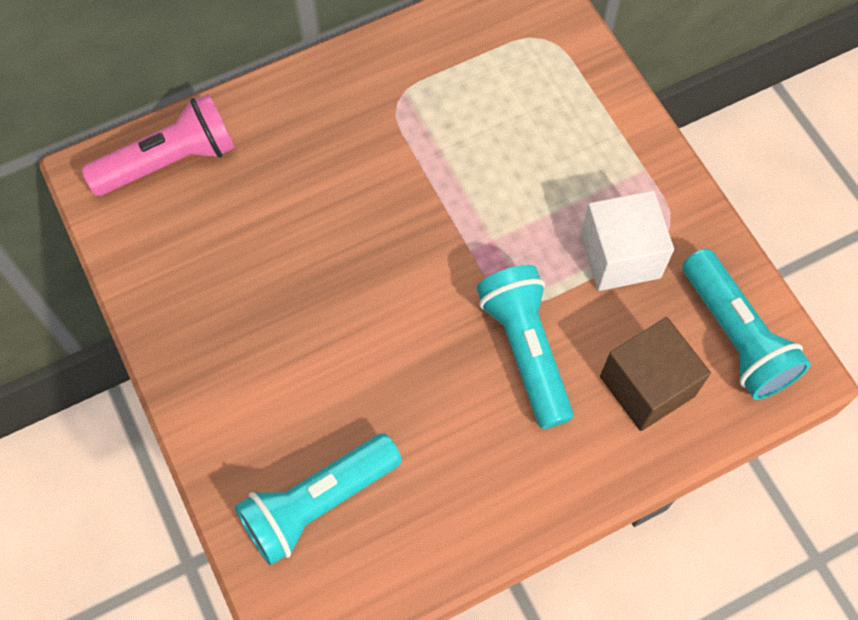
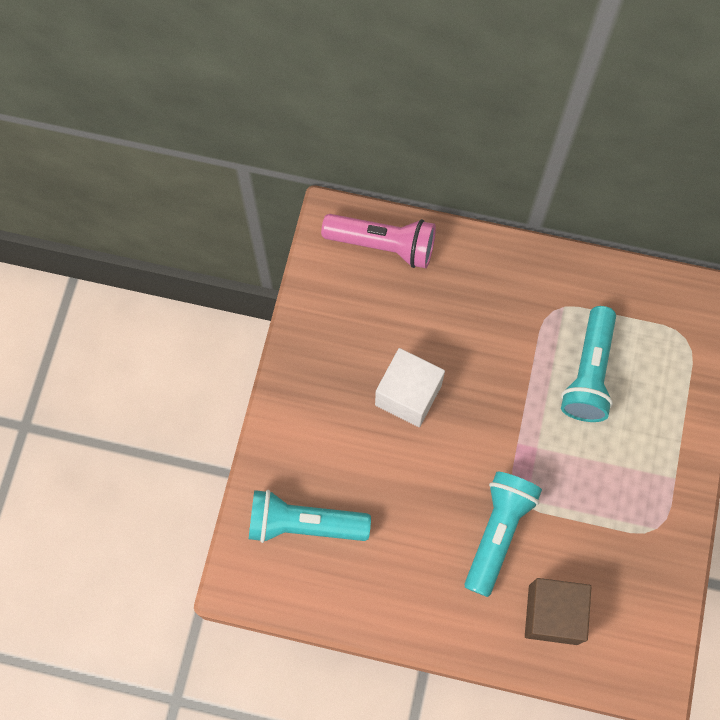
camera: 40 degrees right, 5 degrees up
(620, 256) = (608, 521): white cube -> white cube (408, 395)
(735, 336) = (636, 629): turquoise flashlight -> turquoise flashlight (589, 373)

